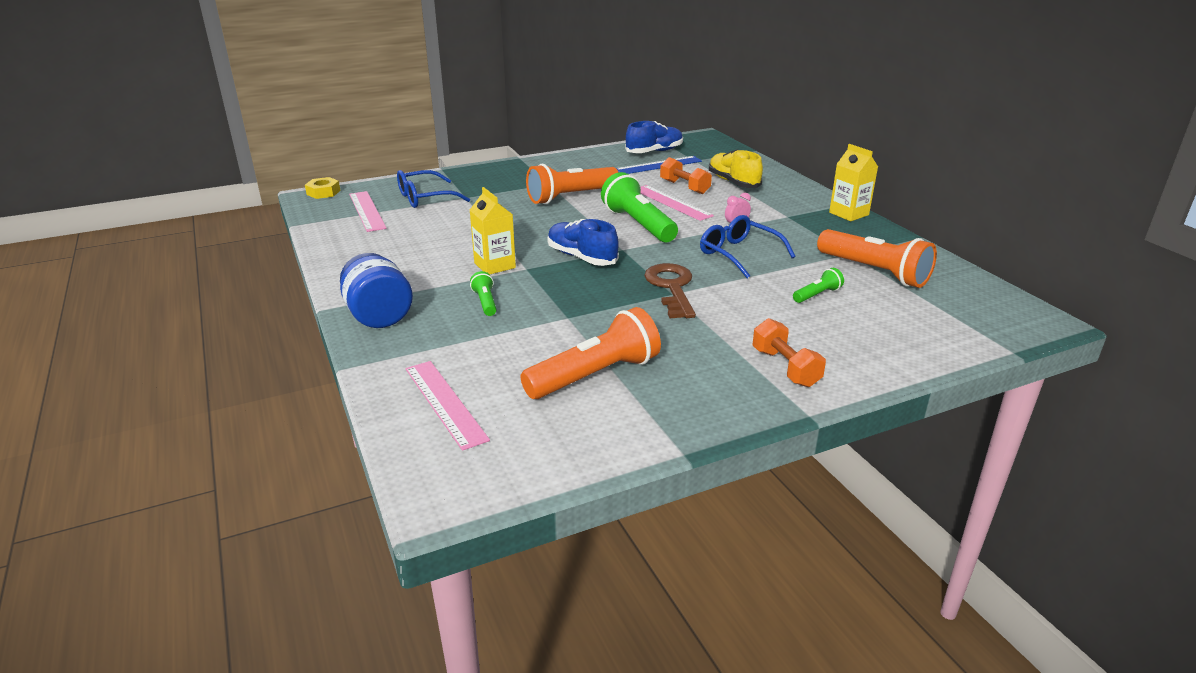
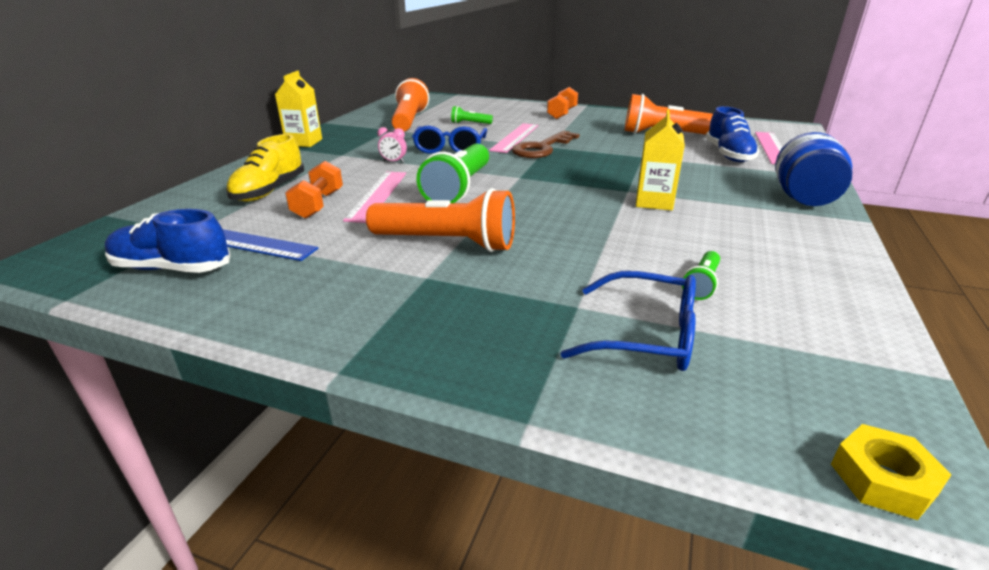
camera: 135 degrees left, 0 degrees up
(367, 211) = (776, 351): pink ruler -> pink ruler (515, 137)
(485, 302) = (695, 180): green flashlight -> green flashlight (701, 284)
(581, 257) = (565, 182): blue shoe -> blue shoe (728, 154)

